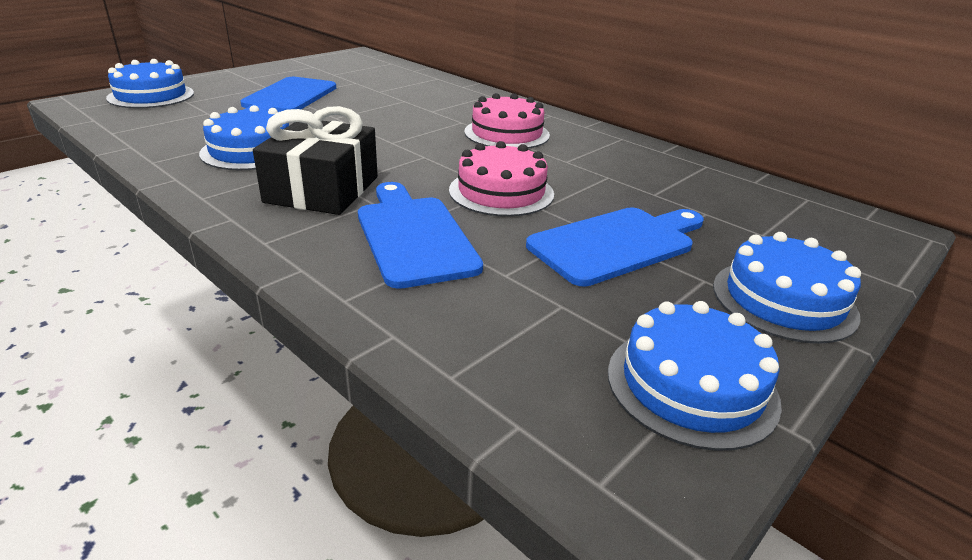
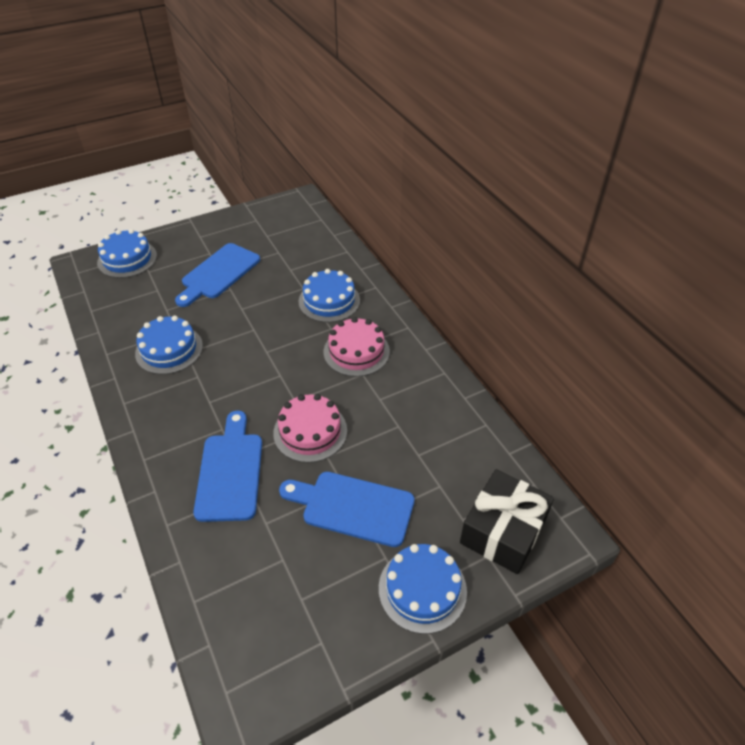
camera: 20 degrees right, 15 degrees up
(322, 189) = (196, 407): black gift -> black gift (503, 531)
(616, 244) = (353, 507): blue cutting board -> blue cutting board turned 150 degrees counterclockwise
(691, 385) = (313, 643): blue cake -> blue cake (329, 301)

